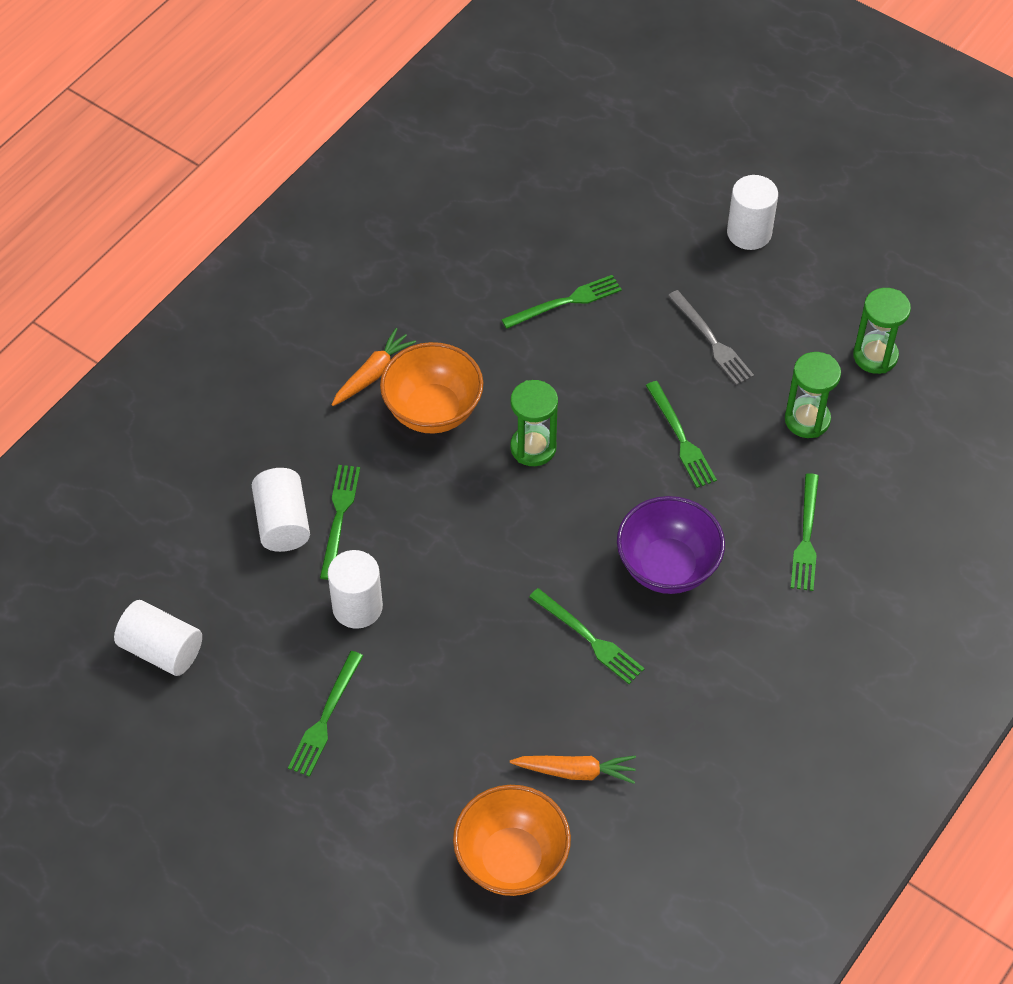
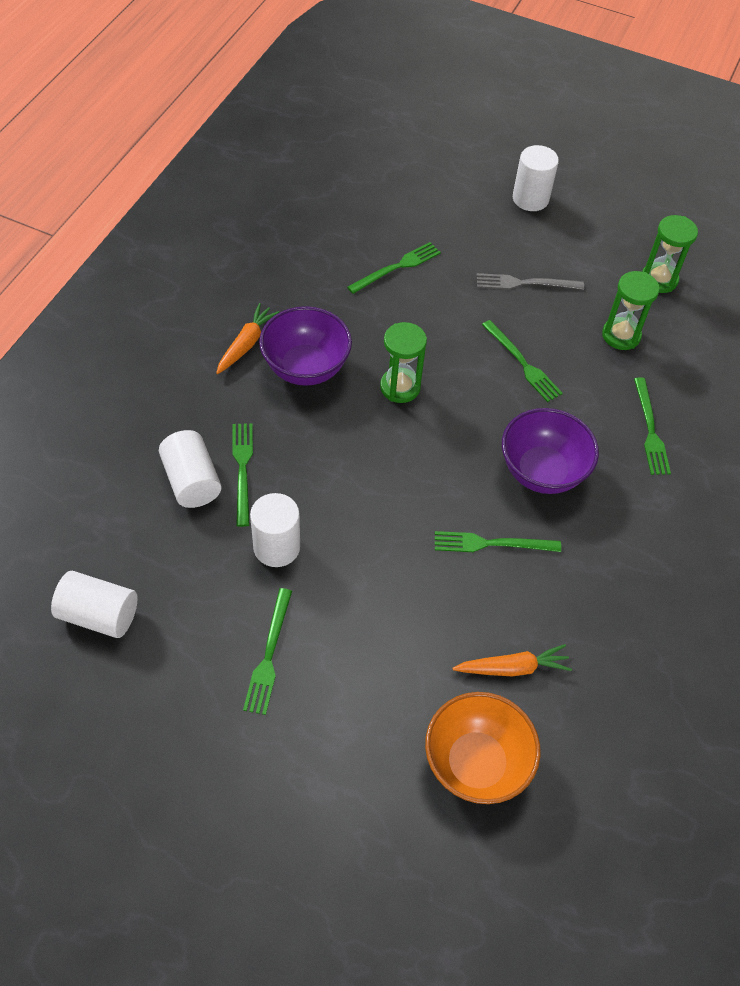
camera: 15 degrees left, 0 degrees up
(433, 411) = (305, 368): orange bowl -> purple bowl
(589, 638) = (491, 544): green fork -> green fork turned 150 degrees clockwise
(711, 341) = (525, 283): grey fork -> grey fork turned 135 degrees clockwise

